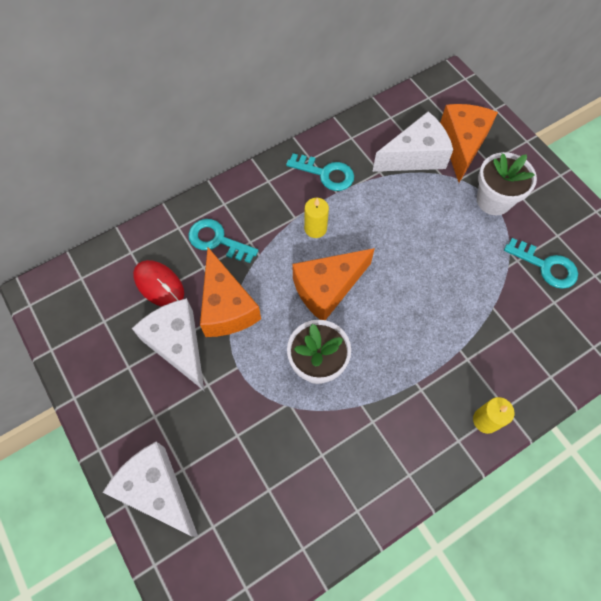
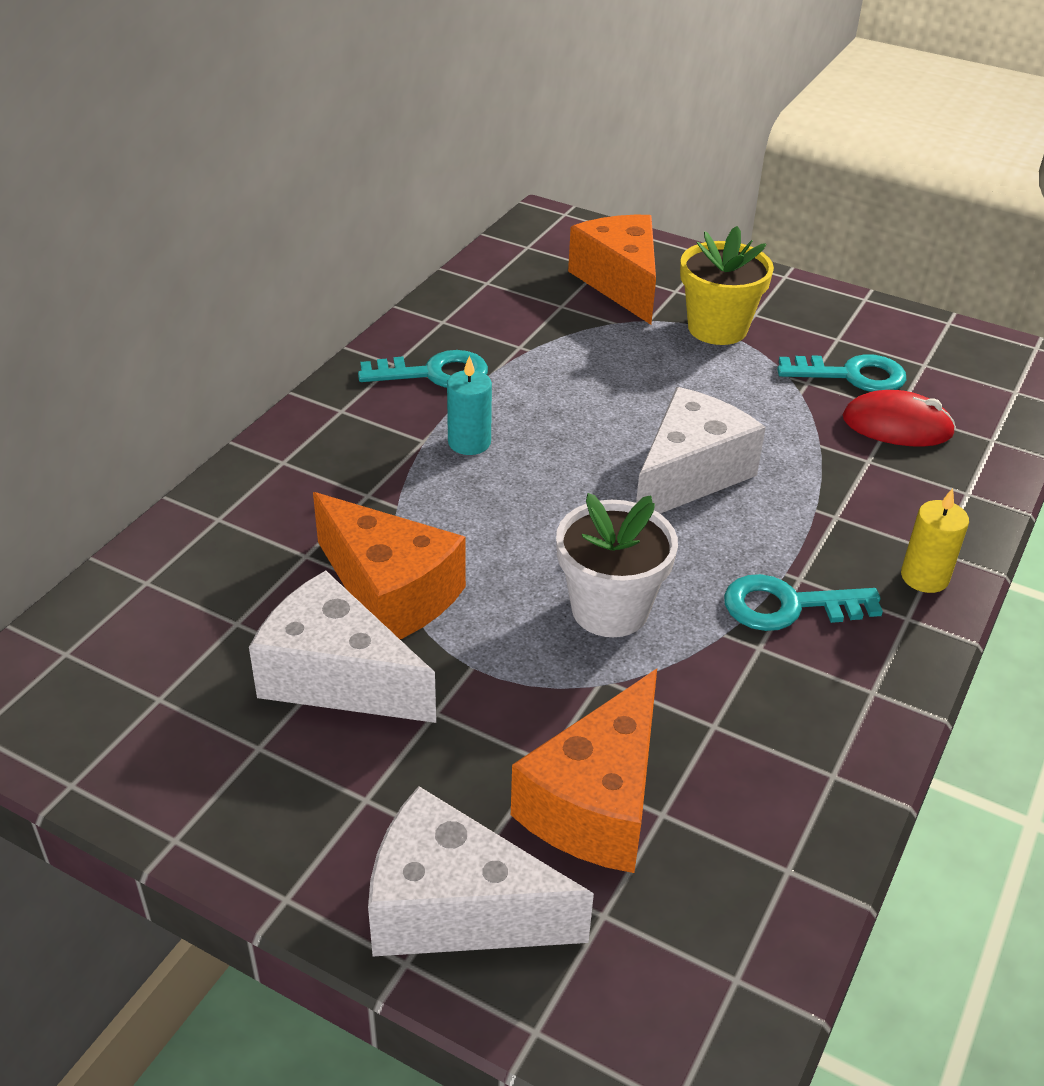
camera: 30 degrees left, 25 degrees down
(159, 285) = (237, 607): red mouse -> red mouse (897, 426)
(217, 240) = (306, 512): turquoise key -> turquoise key (788, 606)
(315, 228) = (469, 442): yellow candle -> turquoise candle
(327, 288) = (549, 508): orange cheese -> orange cheese (597, 802)
(415, 156) = (560, 314): white cheese -> white cheese (689, 475)
(493, 200) = (717, 328): white flower pot -> yellow flower pot

